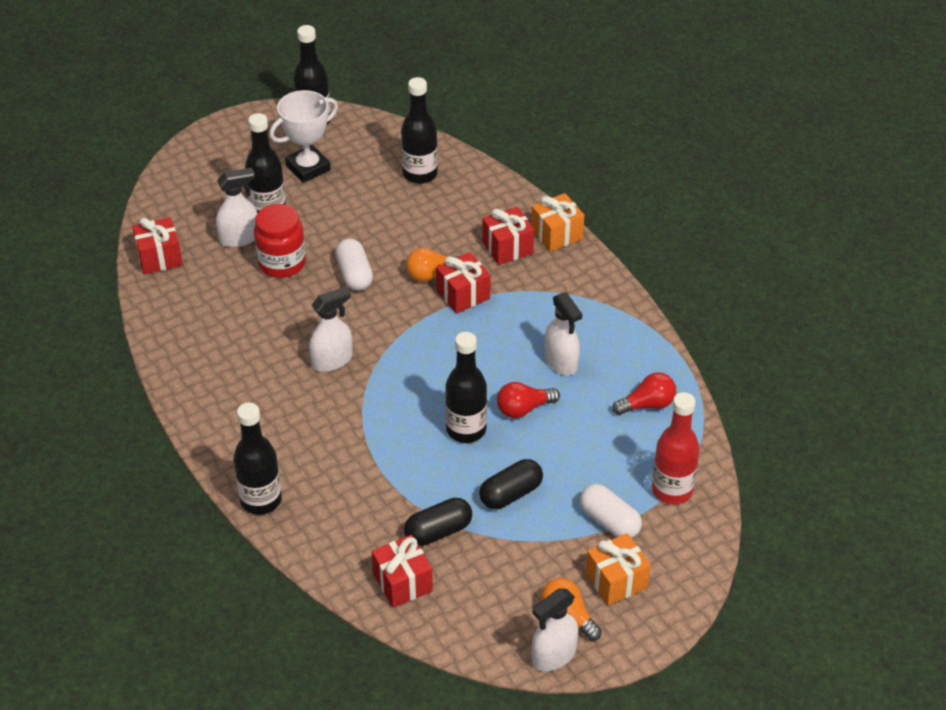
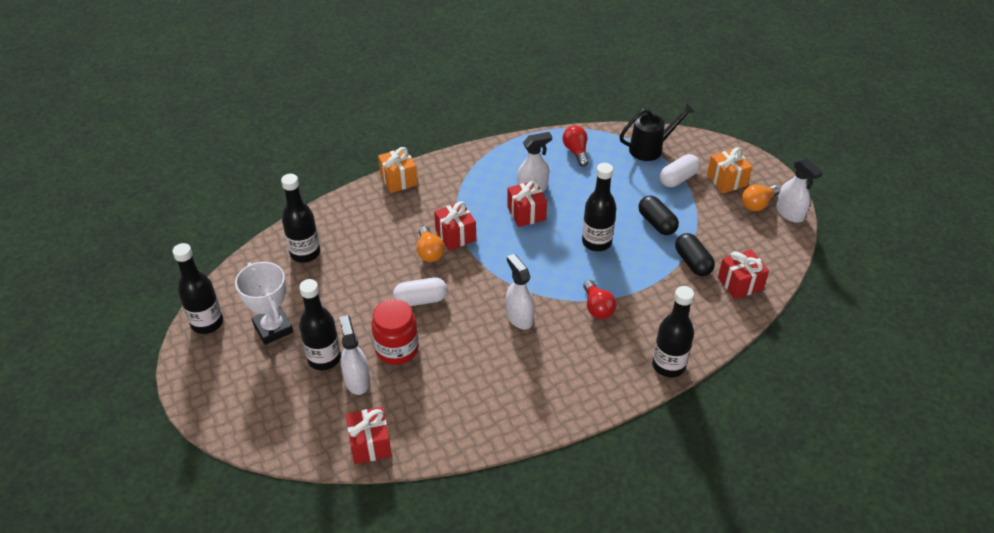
camera: 85 degrees left, 0 degrees up
(507, 248) = (407, 207): red gift -> red gift (526, 213)
(523, 409) = (577, 211): red light bulb -> red light bulb (597, 307)
(672, 490) = (650, 148): red bottle -> black watering can

